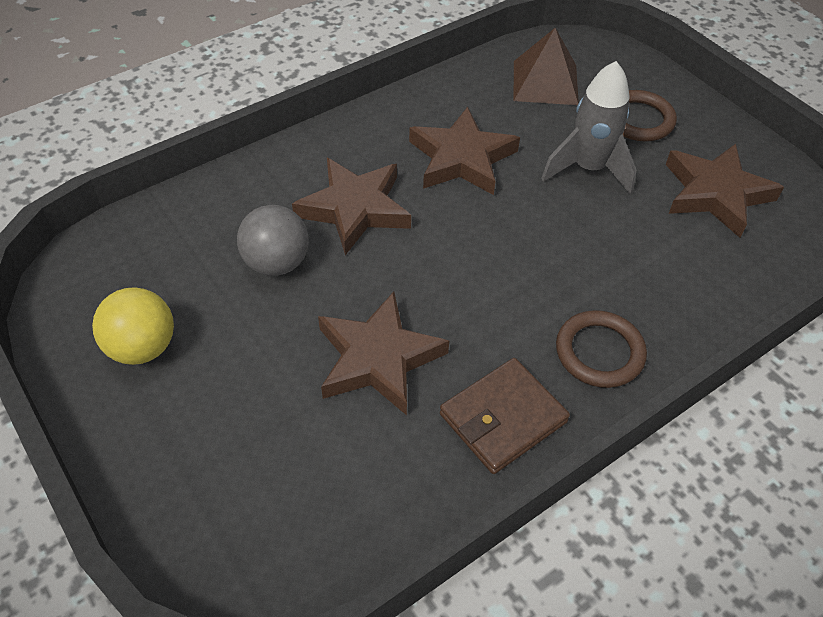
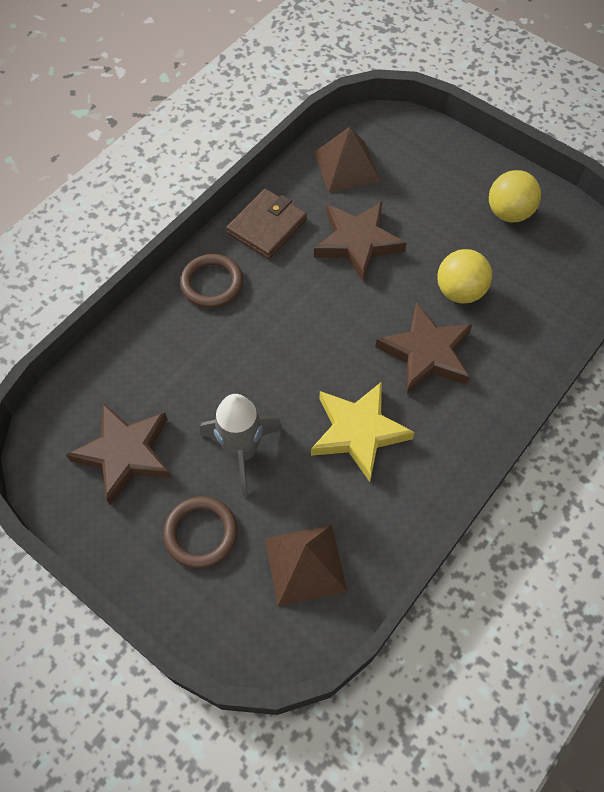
camera: 165 degrees right, 10 degrees up
(277, 263) = (459, 291): grey ball -> yellow ball
(340, 494) = (347, 166): none -> brown pyramid
(461, 158) = (358, 432): brown star -> yellow star

